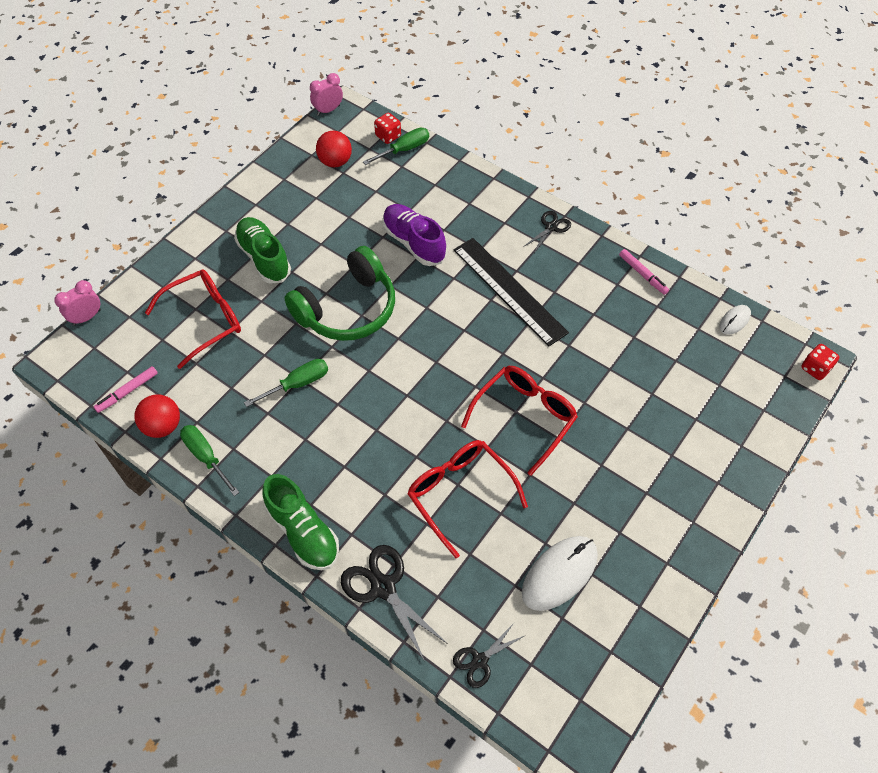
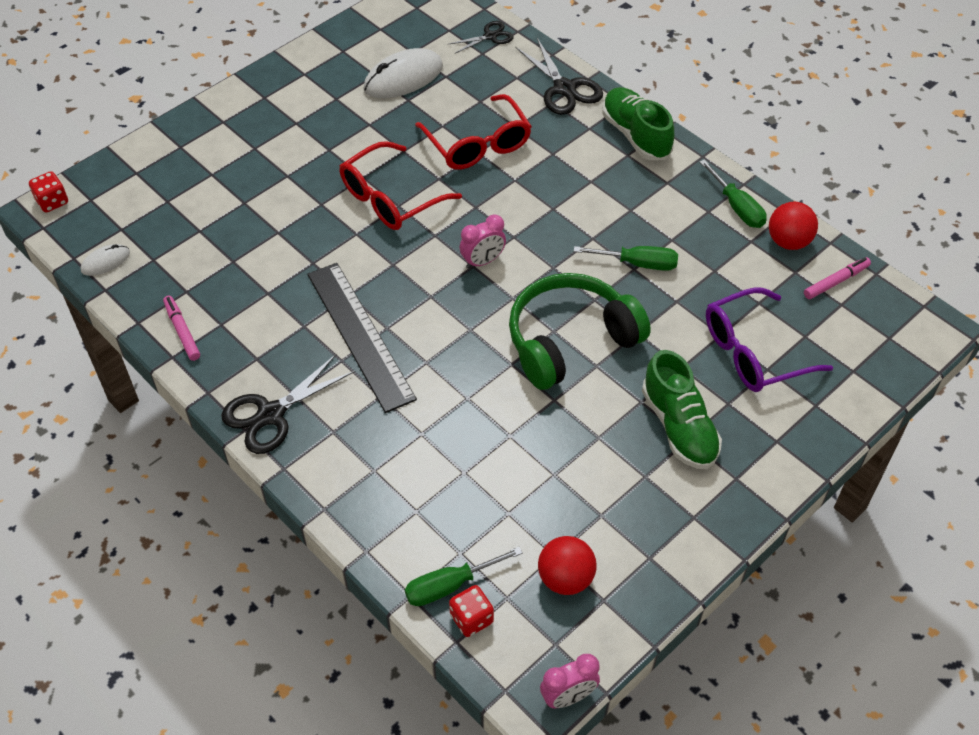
camera: 170 degrees left, 5 degrees down
(87, 317) = (909, 377): pink clock -> pink clock (482, 261)
(205, 320) = (753, 352): red glasses -> purple glasses
(297, 384) = (637, 263): green screwdriver -> green screwdriver turned 150 degrees counterclockwise
(414, 243) = (468, 419): purple shoe -> none
(551, 227) = (271, 414): black scissors -> black scissors, size x1.67

